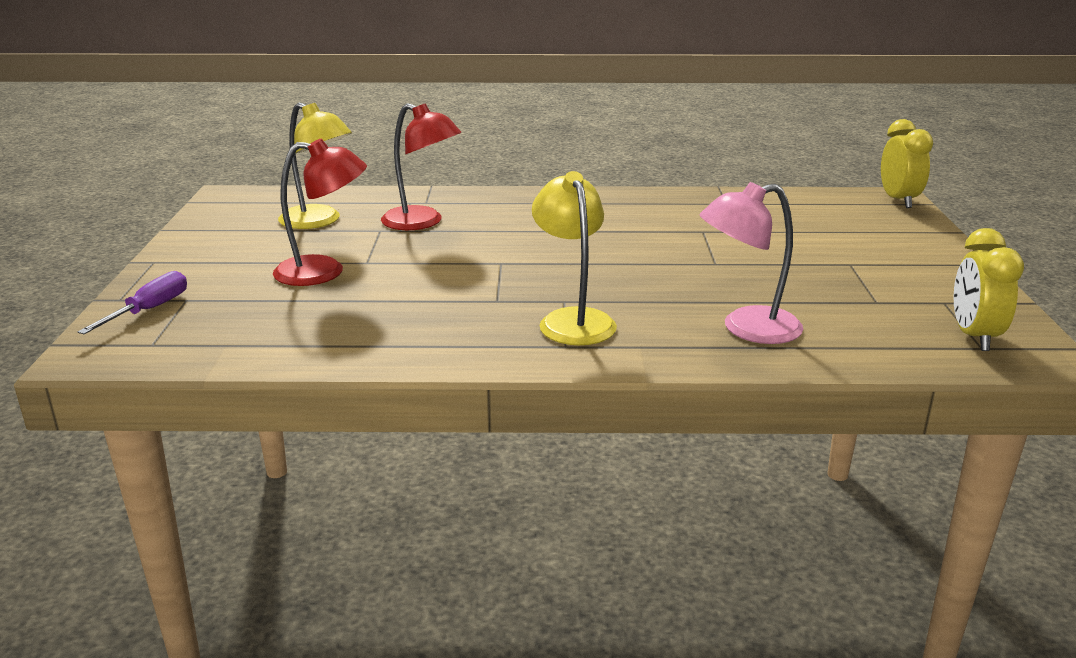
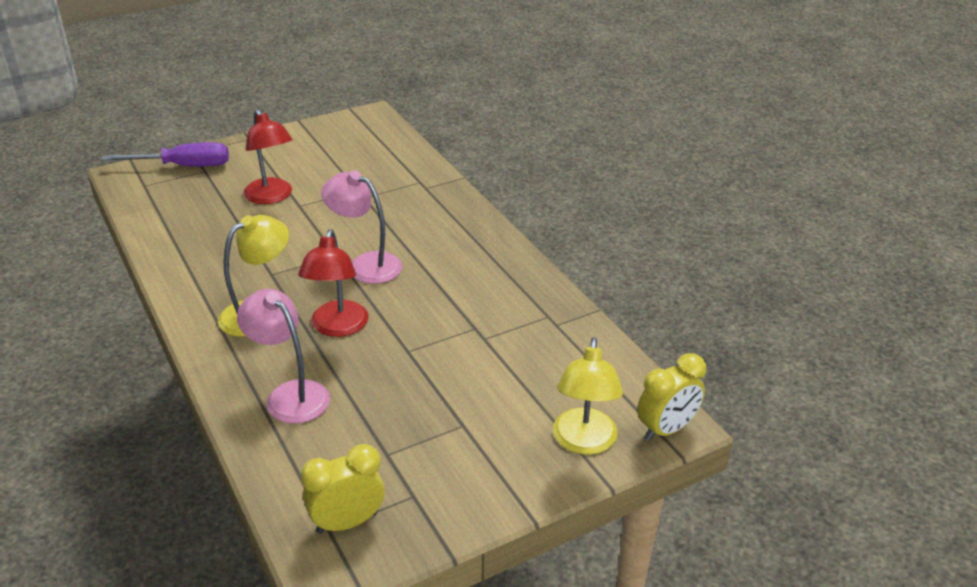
camera: 60 degrees right, 10 degrees up
(149, 310) = (183, 166): purple screwdriver -> purple screwdriver, size x1.50
(318, 221) = (353, 163): yellow lamp -> yellow lamp (584, 442)
(422, 222) = (383, 200): red lamp -> red lamp (337, 327)
(538, 252) = (365, 264): none -> pink lamp

